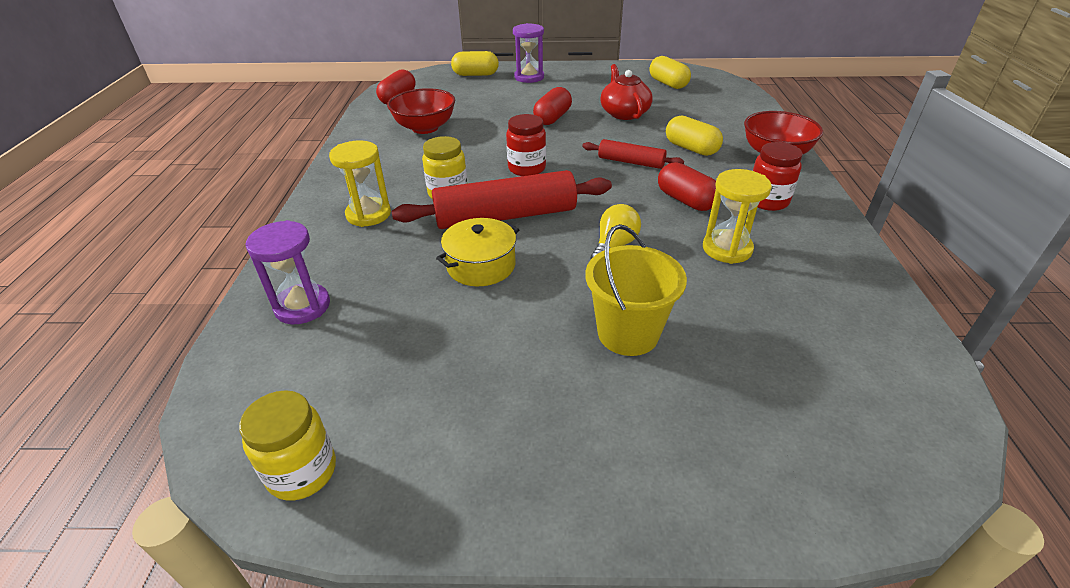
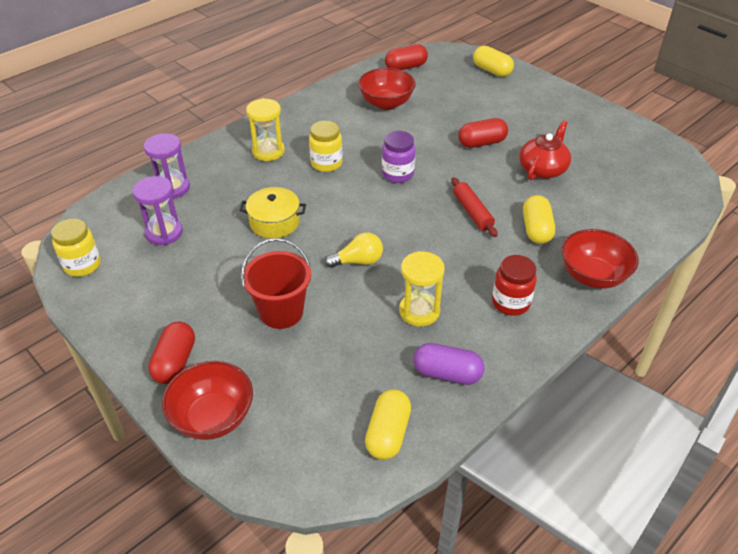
camera: 45 degrees right, 5 degrees up
(505, 216) = (333, 200): red rolling pin -> none
(527, 168) = (397, 174): red jar -> purple jar
(529, 77) = (528, 94): purple hourglass -> purple hourglass (164, 233)
(628, 333) = (281, 312): yellow bucket -> red bucket
(668, 84) = (633, 161): yellow capsule -> yellow capsule (388, 433)
(686, 200) = (456, 264): red capsule -> red capsule (175, 362)
(753, 489) = (213, 417): none -> red bowl
(829, 276) = (447, 373): none -> purple capsule

